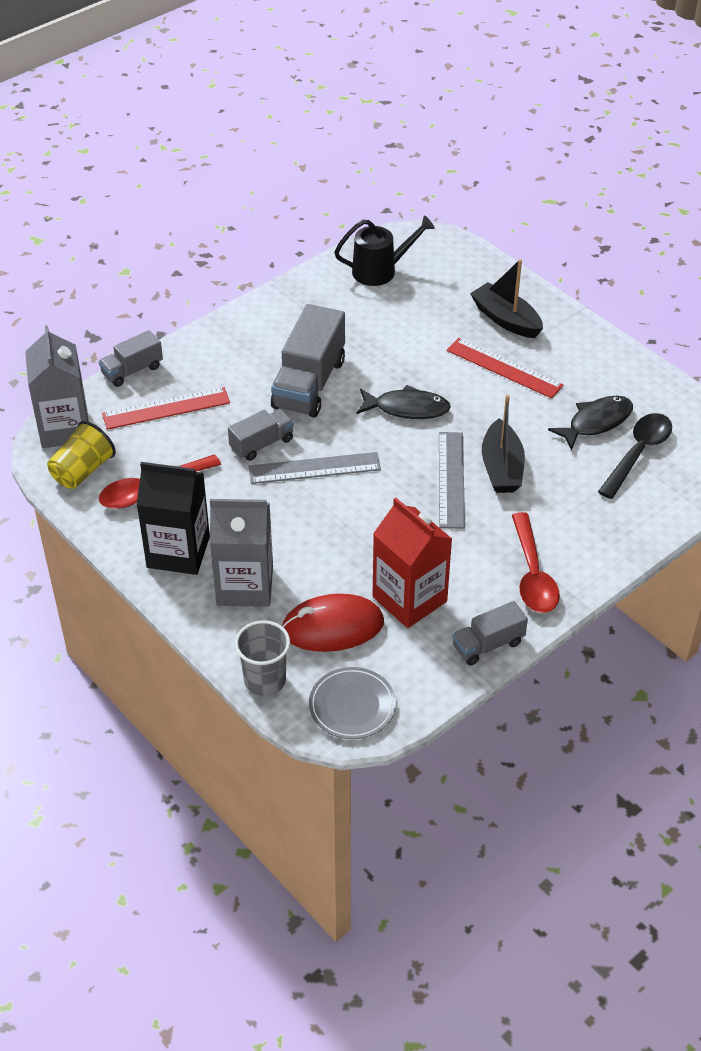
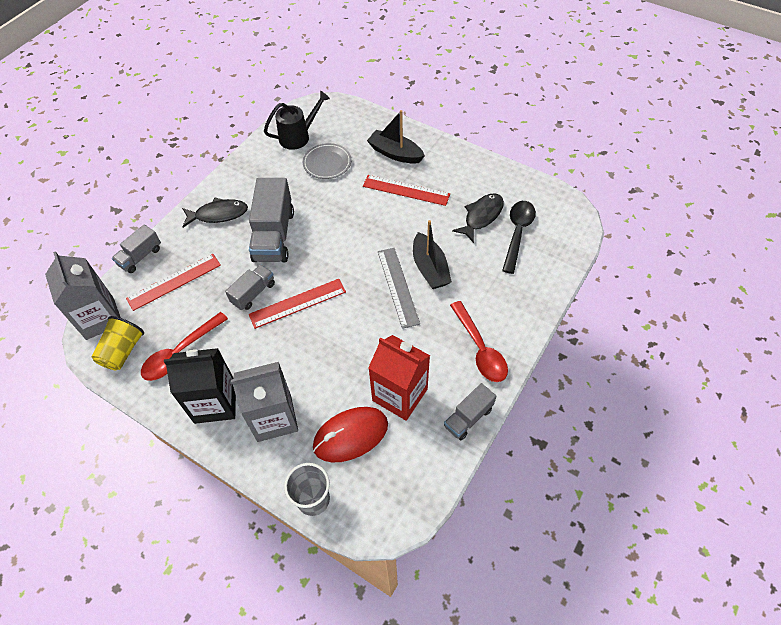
camera: 15 degrees left, 10 degrees up
(314, 468) = (297, 303): grey ruler -> red ruler
(352, 706) = (386, 502): grey plate -> grey plate (327, 163)
(407, 408) = (349, 238): black fish -> black fish (218, 214)

